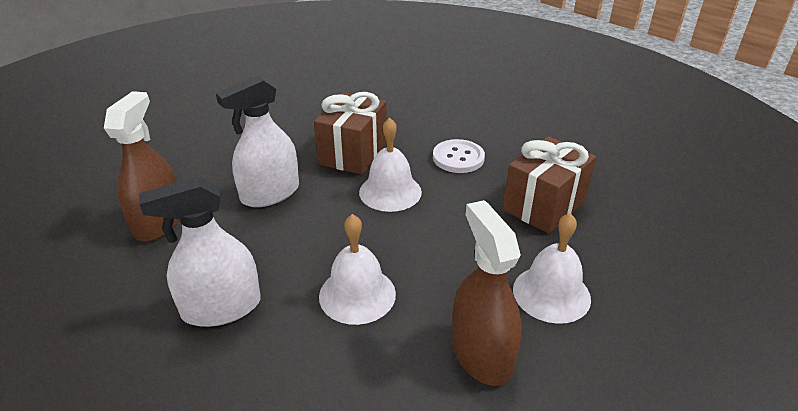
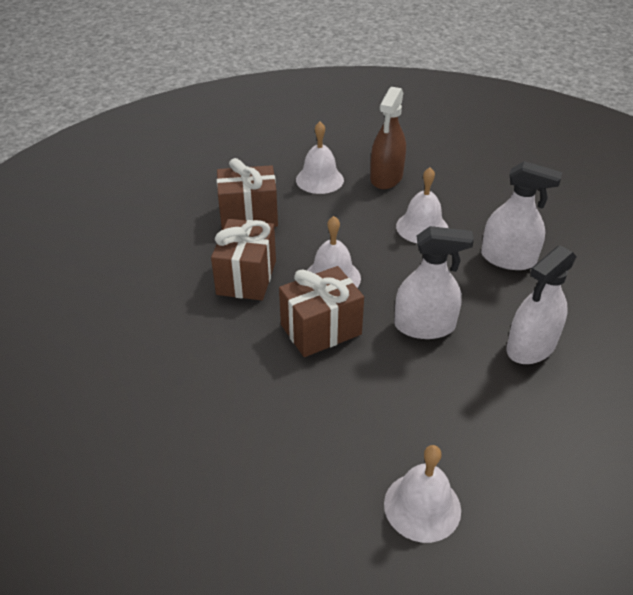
camera: 140 degrees left, 5 degrees up
(158, 221) = (531, 347): brown spray bottle -> white spray bottle
(202, 108) = (422, 506): none -> white bell
(458, 158) = (246, 277): white button -> brown gift

